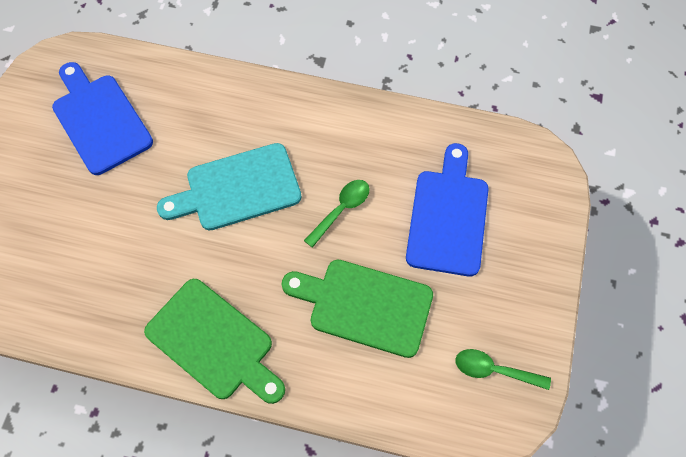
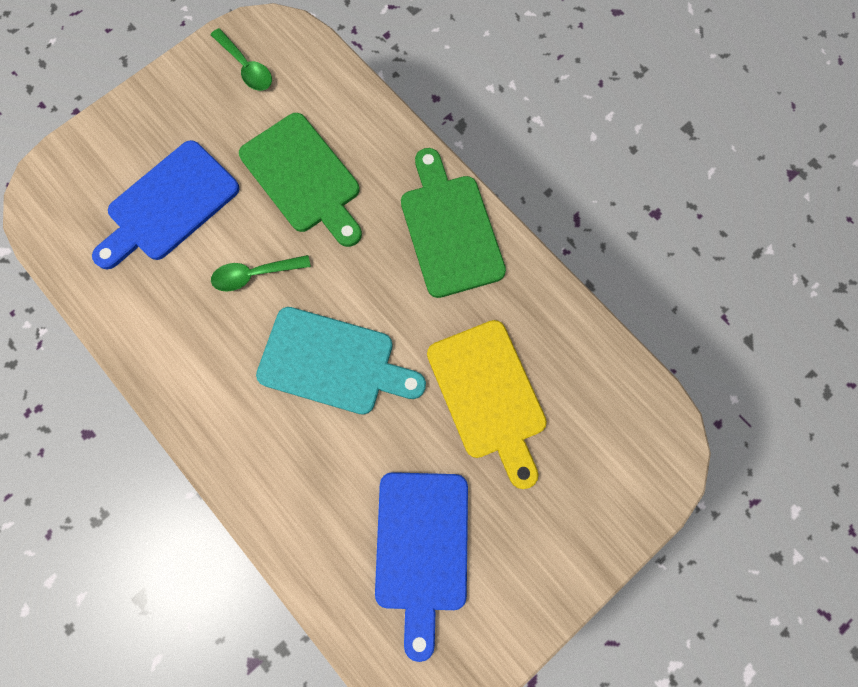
camera: 145 degrees left, 10 degrees up
(107, 236) = (488, 396): none -> yellow cutting board

